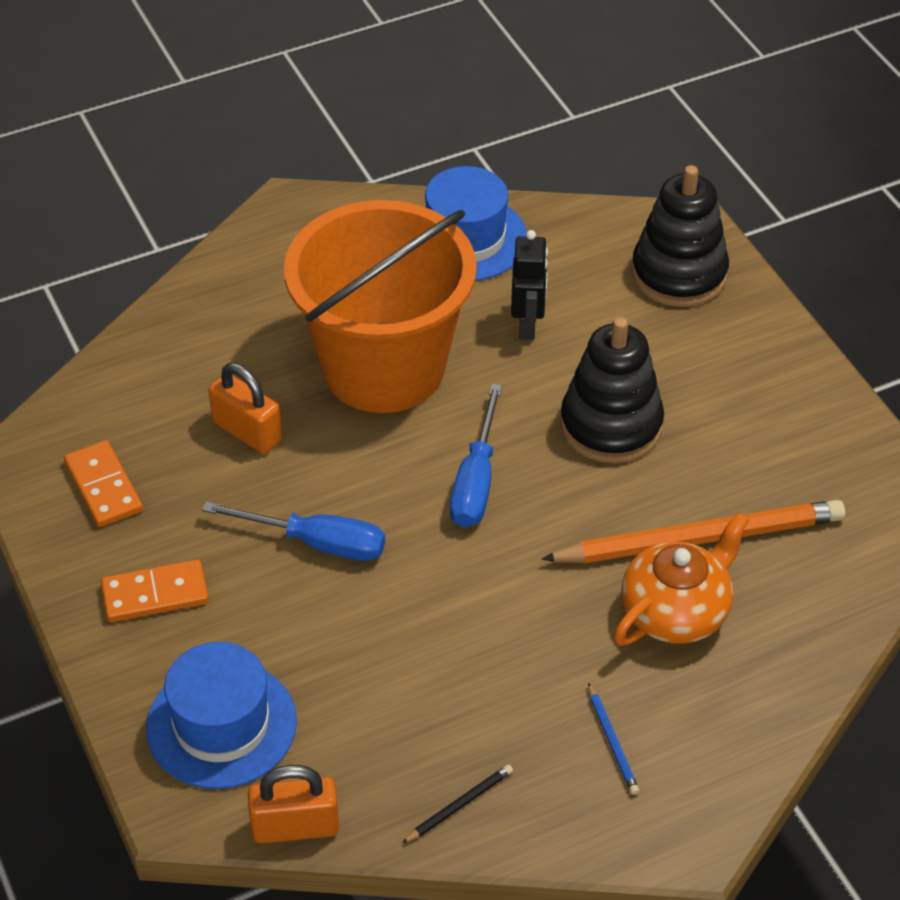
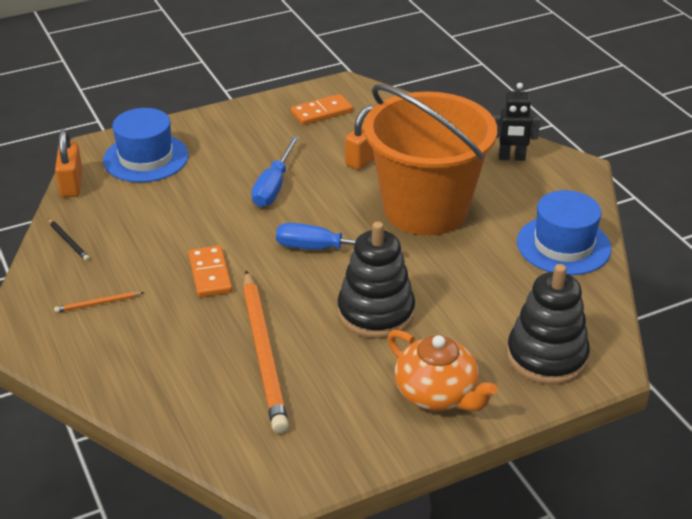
camera: 90 degrees right, 10 degrees down
(155, 594) = (240, 133): orange domino -> orange domino (210, 274)
(528, 326) = (474, 274): black robot -> black robot (511, 158)
(612, 742) = (97, 304): blue pencil -> orange pencil
(676, 612) = (198, 338): orange teapot -> orange teapot (437, 394)

